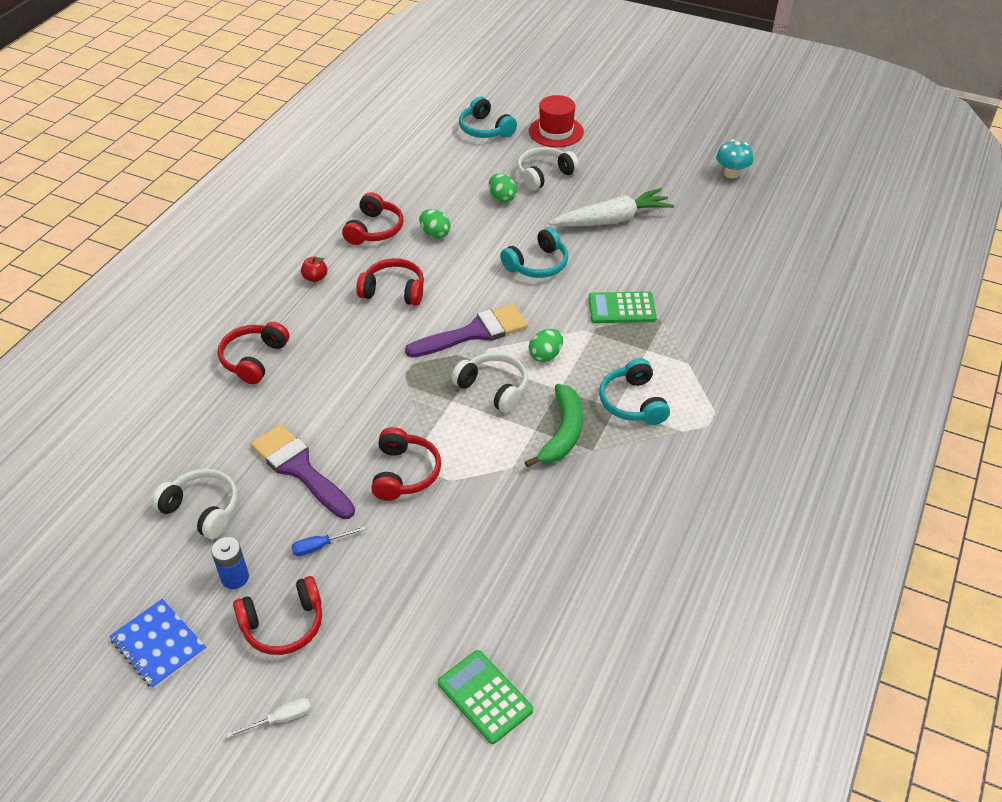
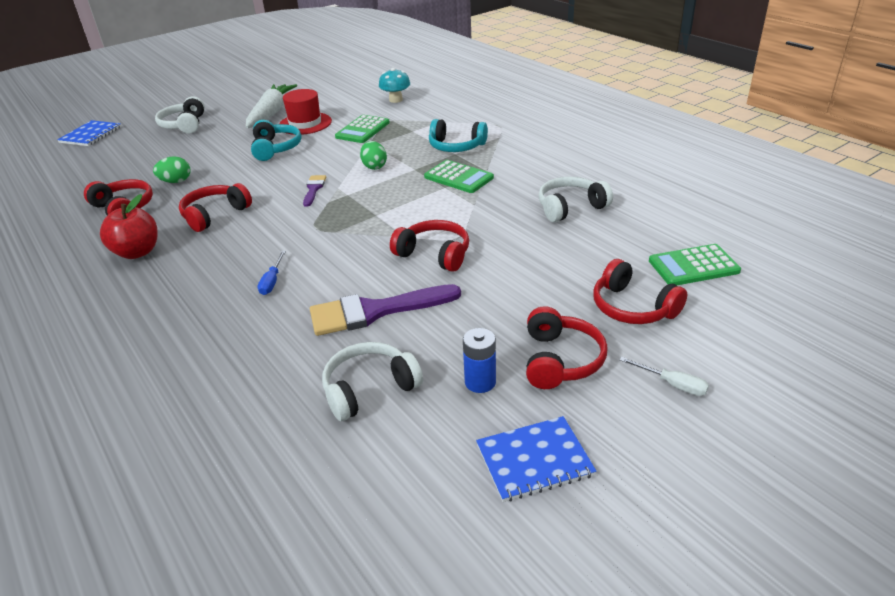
camera: 60 degrees left, 10 degrees down
(254, 359) = (197, 311): red headphones -> red headphones (632, 307)
(280, 719) = (672, 384): white screwdriver -> white screwdriver turned 120 degrees clockwise
(315, 278) = (137, 252): red apple -> red apple, size x1.82
(320, 546) = (481, 318): blue screwdriver -> blue screwdriver (272, 281)
(474, 332) = (314, 189): purple brush -> purple brush, size x0.50
(485, 129) = (91, 135): turquoise headphones -> blue notebook
(493, 388) = (383, 194): white headphones -> white headphones (570, 207)
(502, 198) = (181, 146): green egg -> none
(556, 131) = (145, 110): red hat -> red hat (305, 123)
(562, 433) = (458, 177): green banana -> green calculator
(731, 173) = (287, 69): turquoise mushroom -> turquoise mushroom (396, 100)

